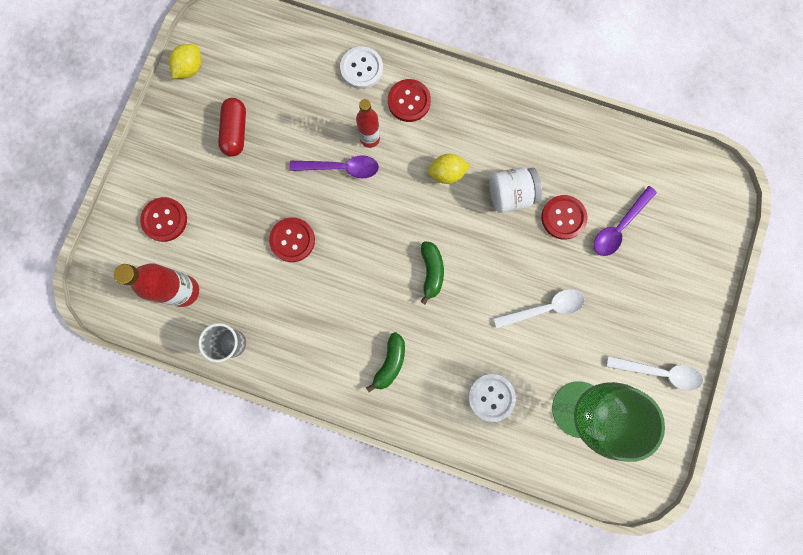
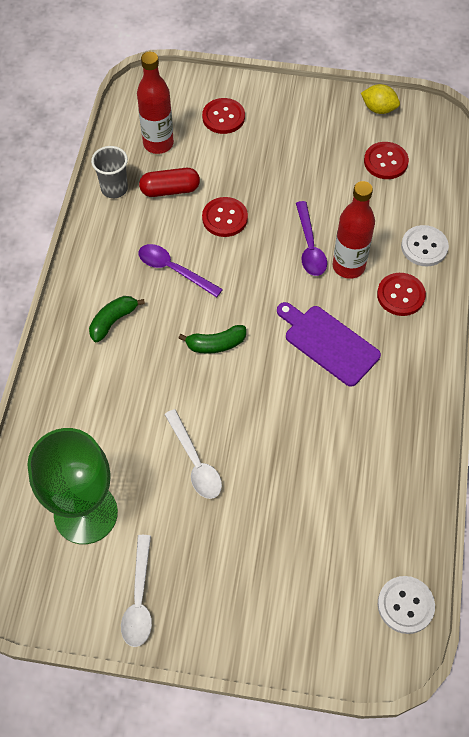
camera: 80 degrees right, 20 degrees down
(236, 132) = (324, 154): red capsule -> red capsule (170, 190)
(370, 138) = (348, 266): red bottle -> red bottle, size x1.52
(390, 363) = (113, 321): green banana -> green banana turned 120 degrees clockwise
(447, 173) = (328, 343): yellow lemon -> purple cutting board
(491, 397) = (89, 421): white button -> white button (405, 605)
(510, 195) = (319, 409): white jar -> none
(563, 217) = (305, 469): red button -> red button (385, 162)
(619, 227) = (308, 532): purple spoon -> purple spoon (173, 270)

